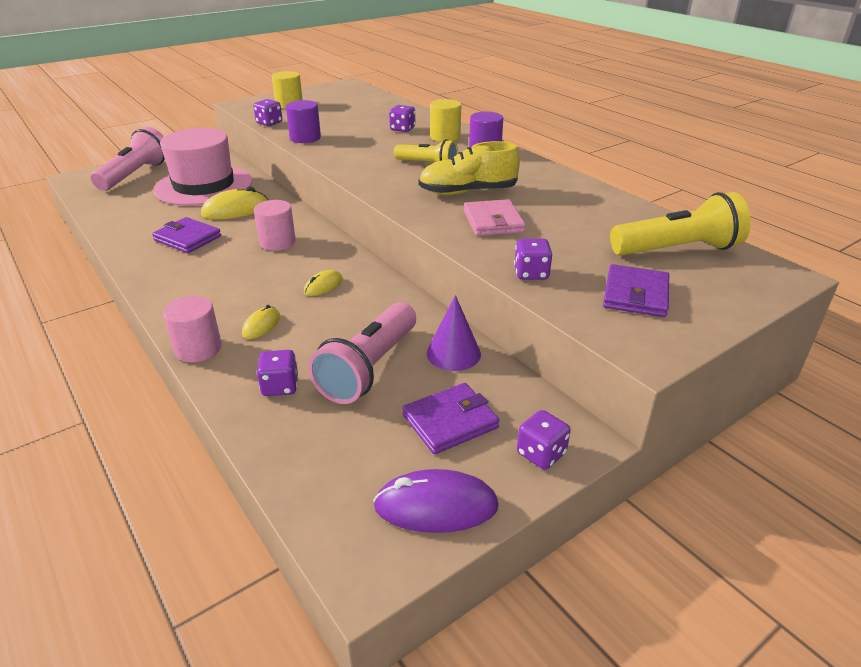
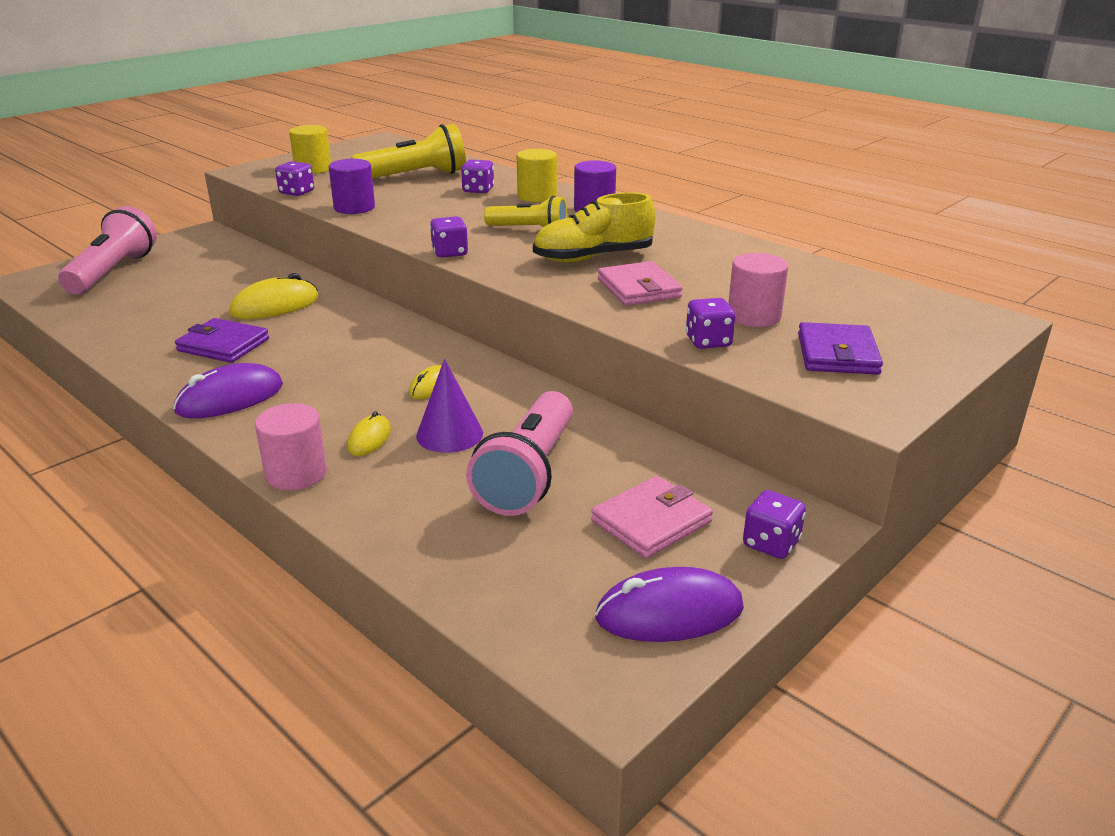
camera: 10 degrees left, 5 degrees down
(175, 282) = (230, 398): none -> purple mouse
(204, 186) = (217, 279): pink hat -> none
(277, 242) = (349, 340): pink cylinder -> pink cylinder (754, 316)
(280, 386) = (423, 506): purple dice -> purple dice (450, 253)
(450, 421) = (651, 521): purple wallet -> pink wallet
(453, 353) = (627, 447): purple cone -> purple cone (449, 434)
(678, 250) = (866, 303): yellow flashlight -> yellow flashlight (416, 176)

